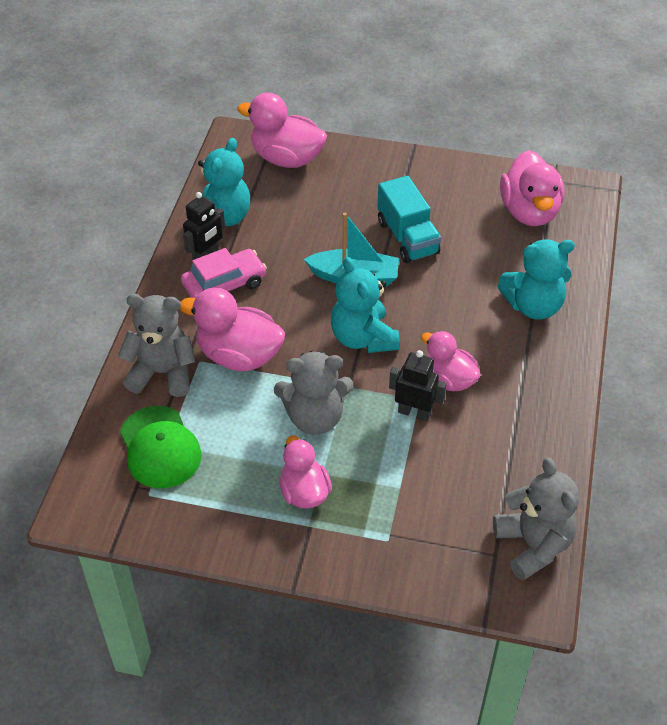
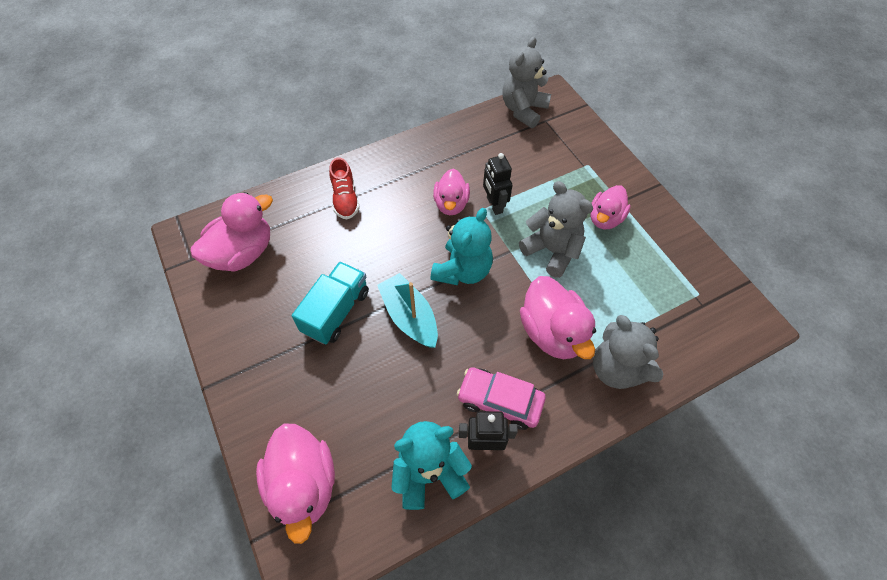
camera: 130 degrees left, 10 degrees up
(160, 447) = (666, 316): green cap -> none
(533, 306) = (345, 199): turquoise teddy bear -> red shoe

